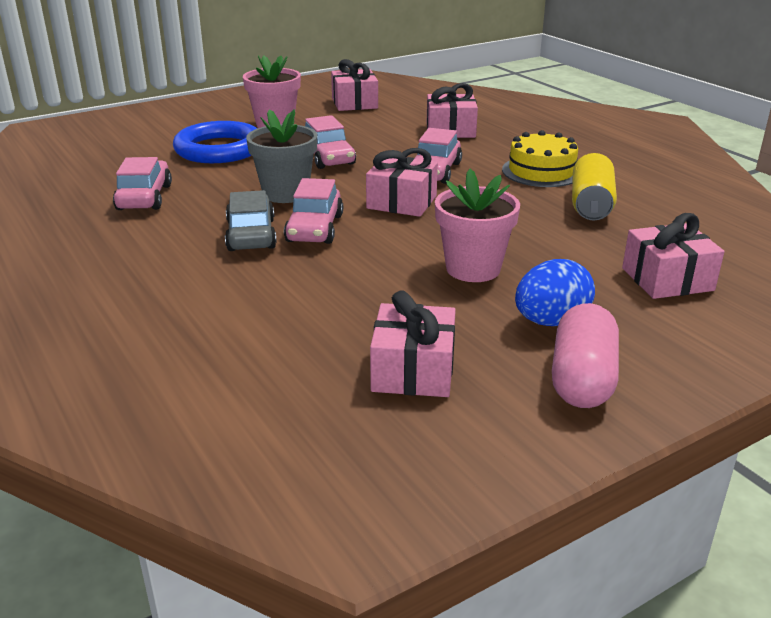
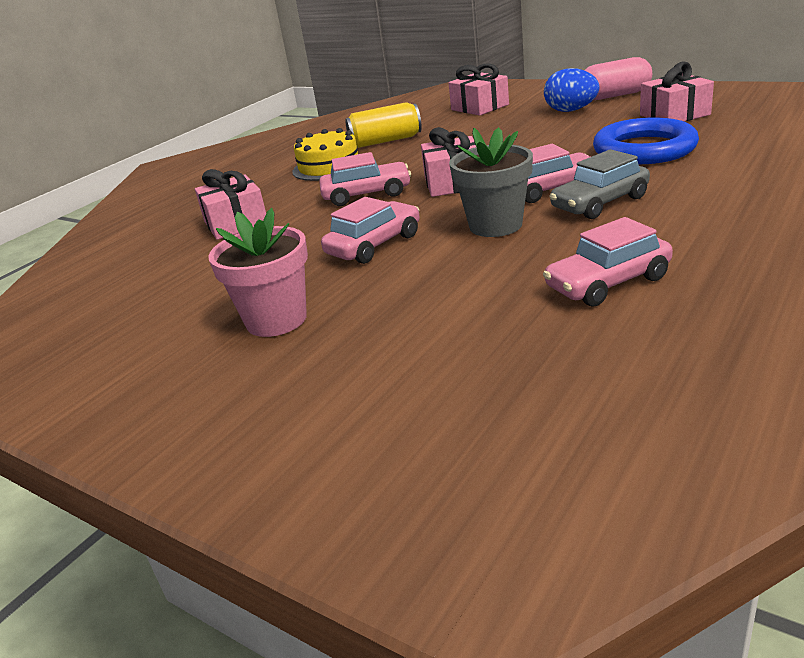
camera: 110 degrees left, 0 degrees up
(219, 149) = (409, 313): blue ring -> blue ring (644, 149)
(354, 103) = (144, 305): pink gift -> none
(473, 269) = (536, 137): pink flower pot -> none

